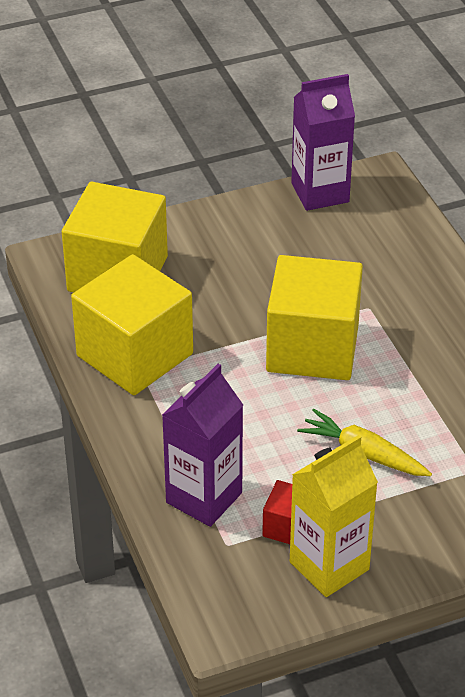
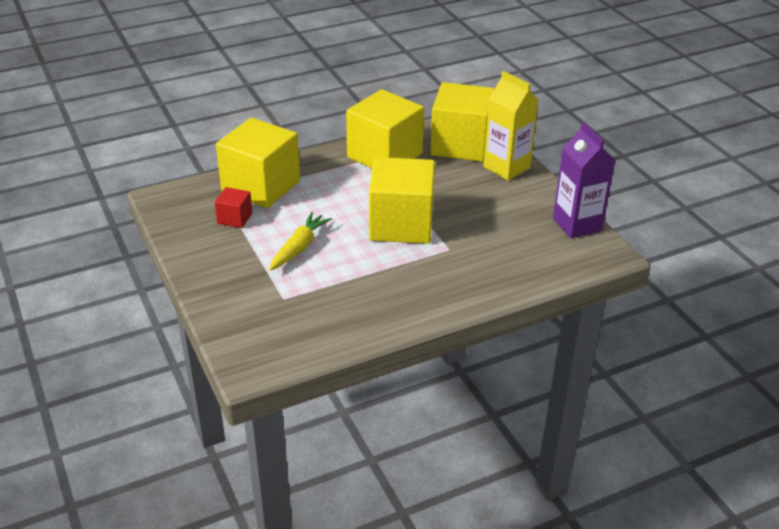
camera: 85 degrees right, 5 degrees down
(204, 498) = (261, 186): purple carton -> yellow cube
(329, 566) = (201, 234): yellow carton -> yellow carton (506, 167)

